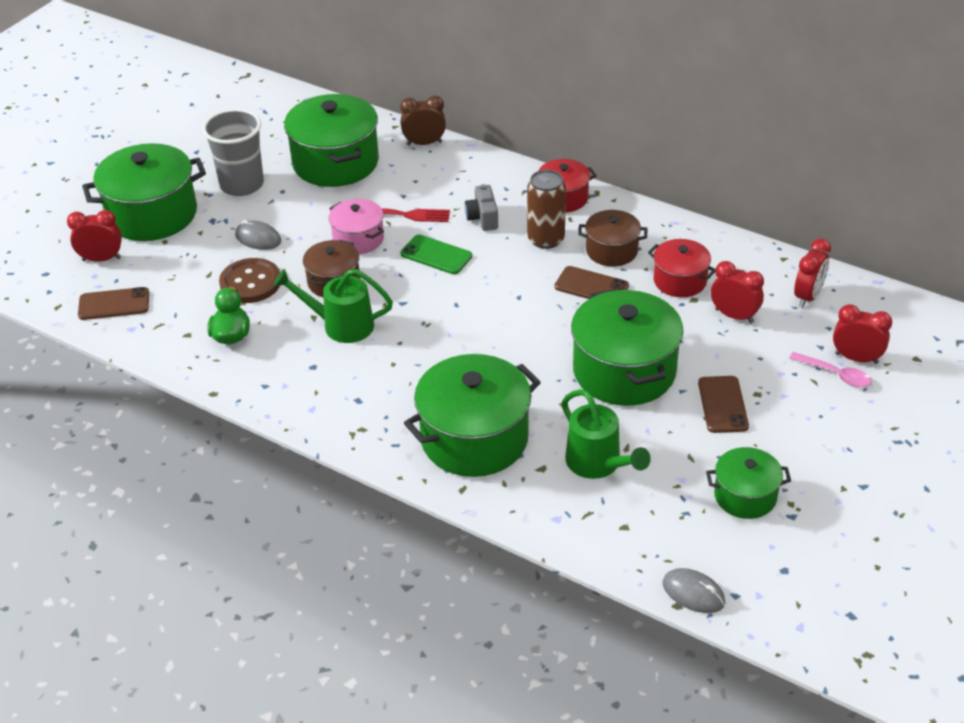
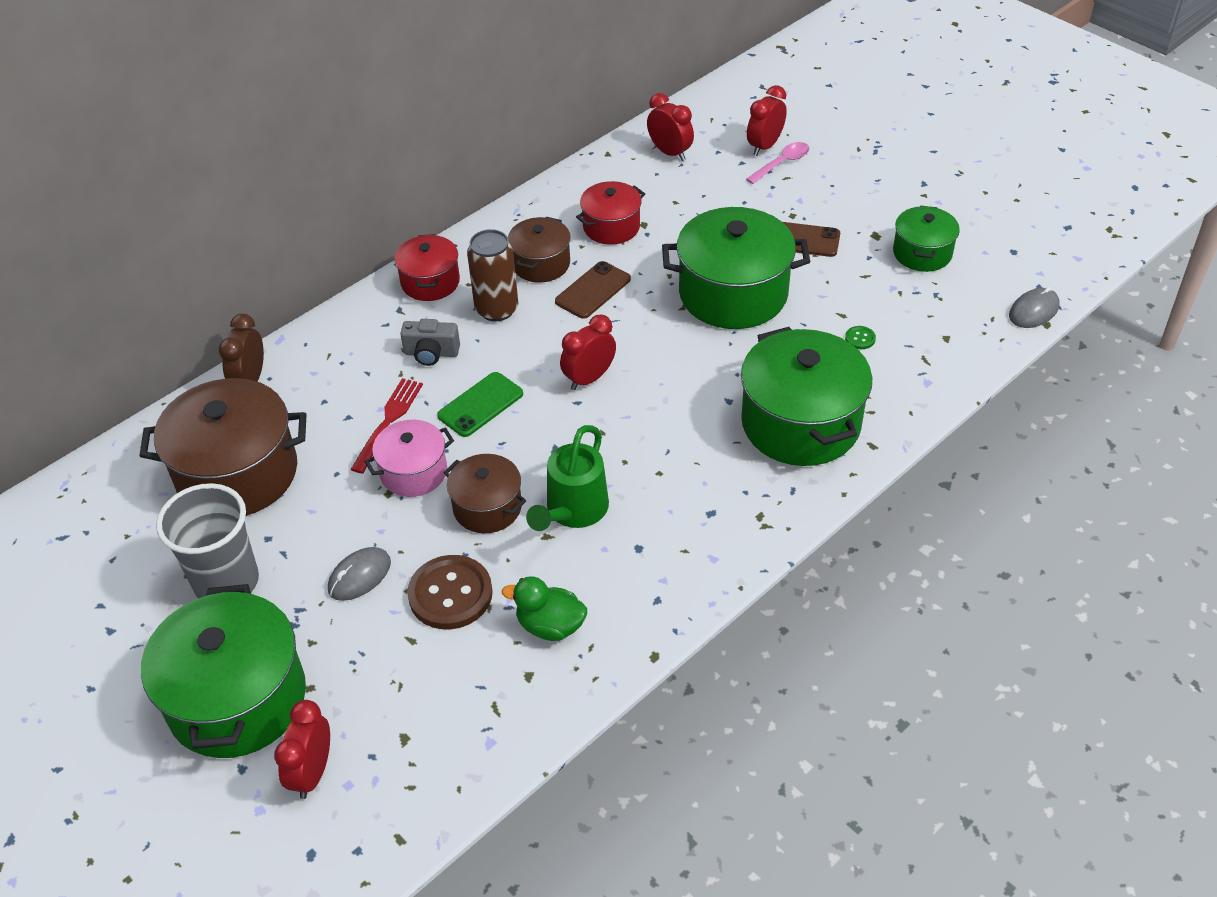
camera: 75 degrees left, 5 degrees up
(114, 304) = (426, 761): brown phone -> none
(335, 162) = (237, 473): green pot -> brown pot
(598, 464) = (860, 338): green watering can -> green button
(734, 316) = (679, 204): red clock -> red clock (589, 378)

